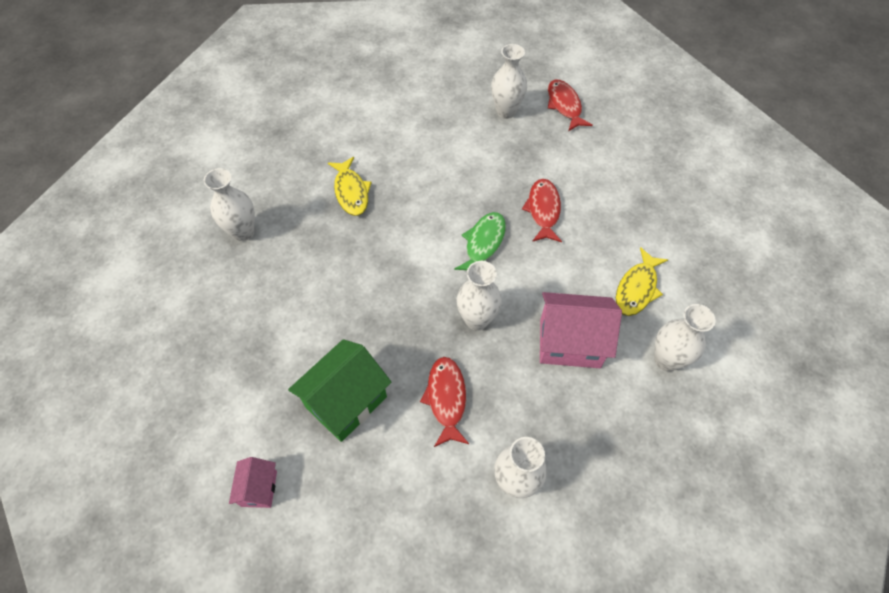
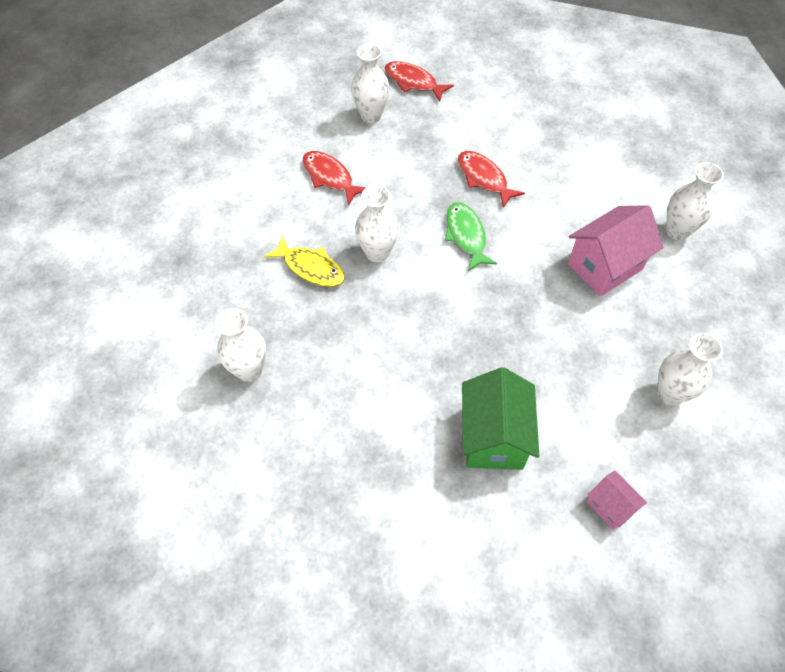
camera: 40 degrees left, 0 degrees up
(259, 488) = (499, 558): pink house -> pink house (610, 506)
(446, 399) = (563, 374): red fish -> red fish (330, 177)
(477, 320) = (523, 298): white vase -> white vase (377, 253)
(637, 288) = (609, 193): yellow fish -> none

